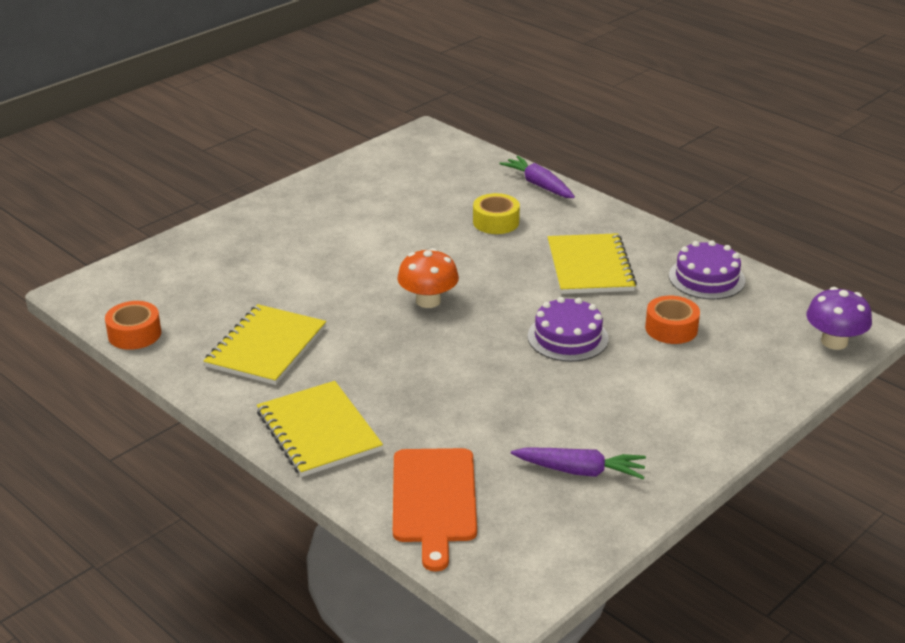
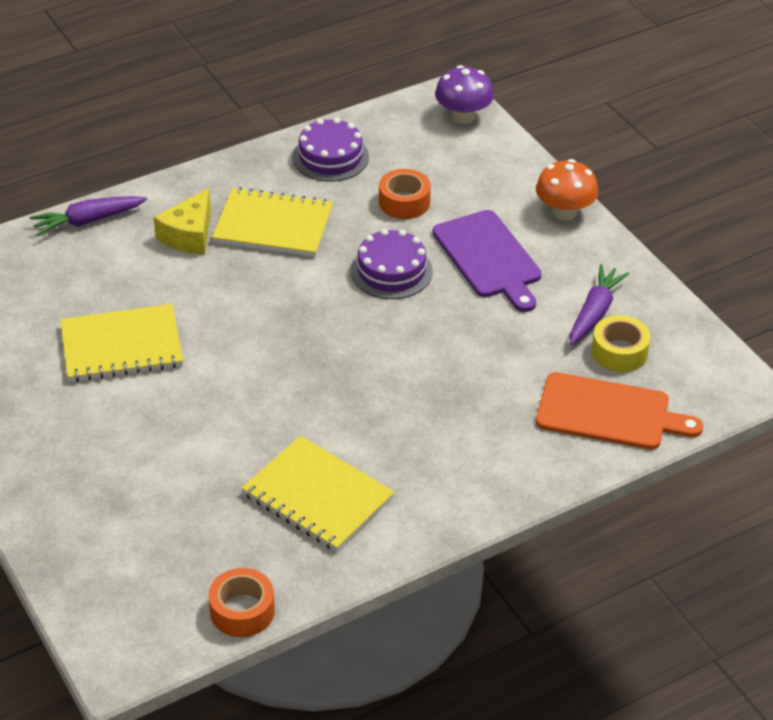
camera: 75 degrees left, 10 degrees up
(318, 431) = (482, 476): yellow notebook -> yellow notebook (121, 346)
(428, 301) = (283, 354): orange mushroom -> orange mushroom (564, 212)
(496, 222) = (149, 271): yellow tape -> yellow tape (619, 352)
(550, 230) = (189, 235): none -> yellow cheese
(622, 391) = (489, 258): none -> purple cutting board

